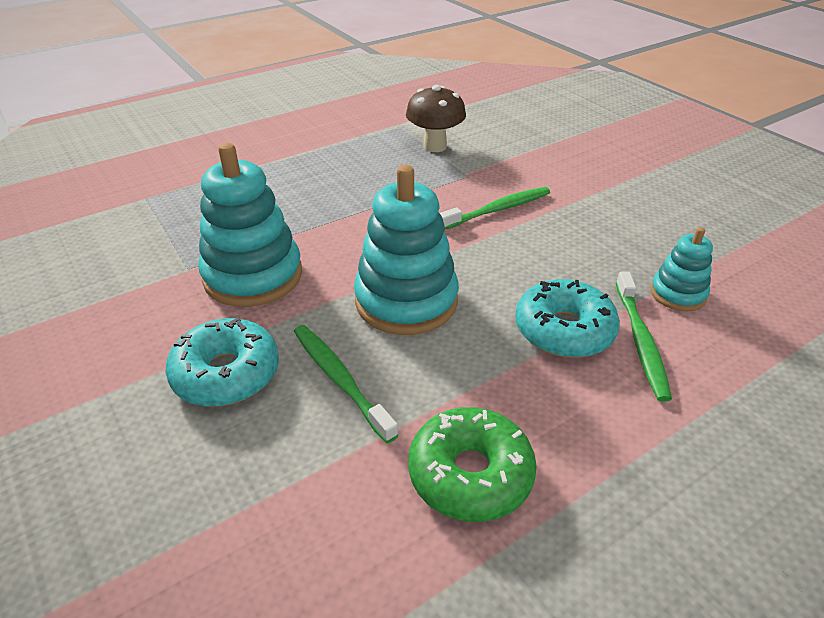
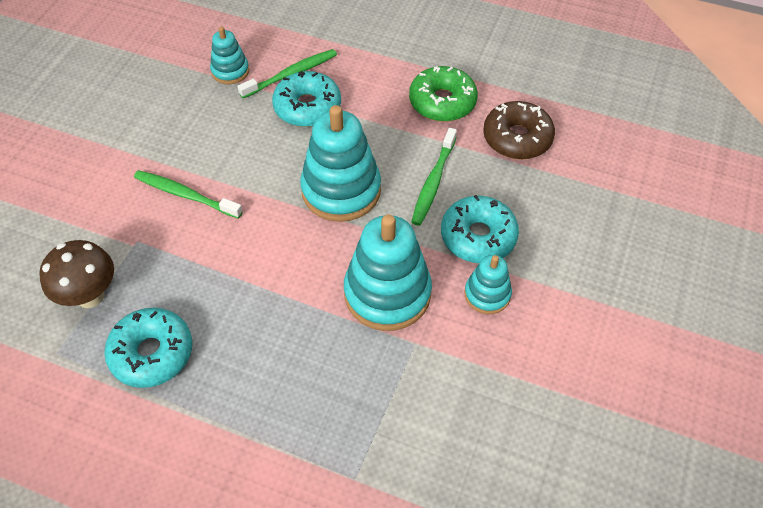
camera: 125 degrees left, 15 degrees up
(160, 339) = (487, 294): none -> turquoise stacking toy
(317, 524) = (517, 138): none -> brown donut
(354, 155) = (152, 353): none -> turquoise donut

